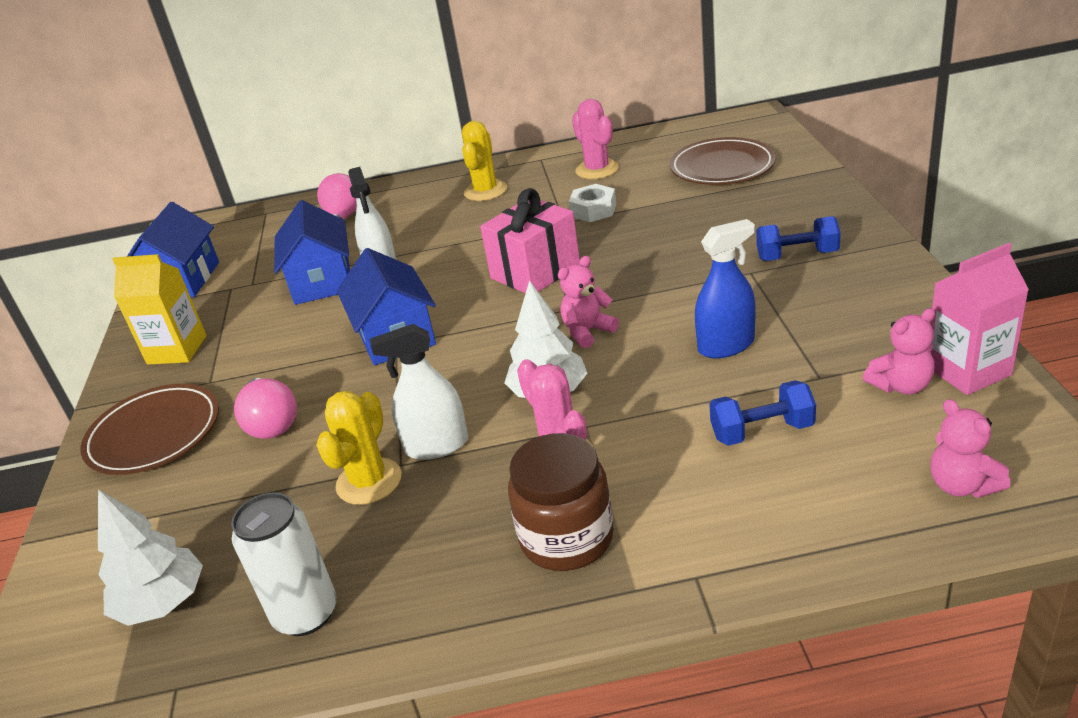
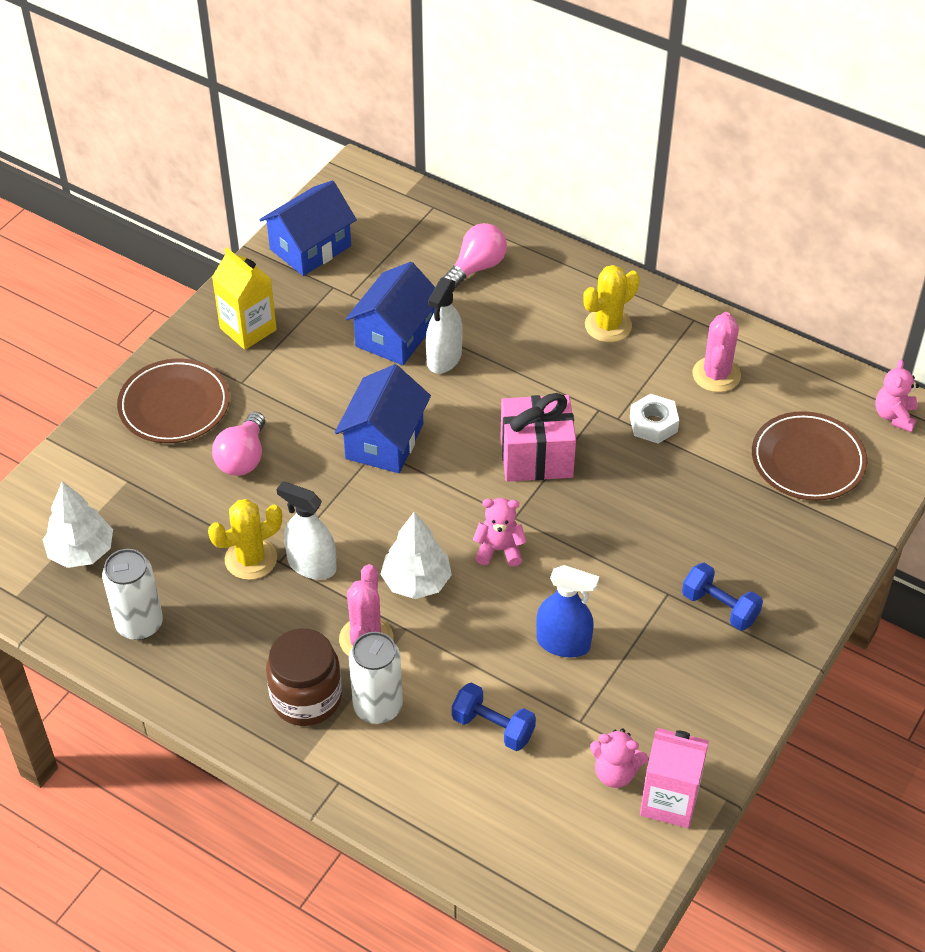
camera: 35 degrees right, 15 degrees up
(643, 493) = (378, 707): none -> white can
(962, 485) = (542, 863): pink teddy bear -> pink teddy bear (894, 416)

